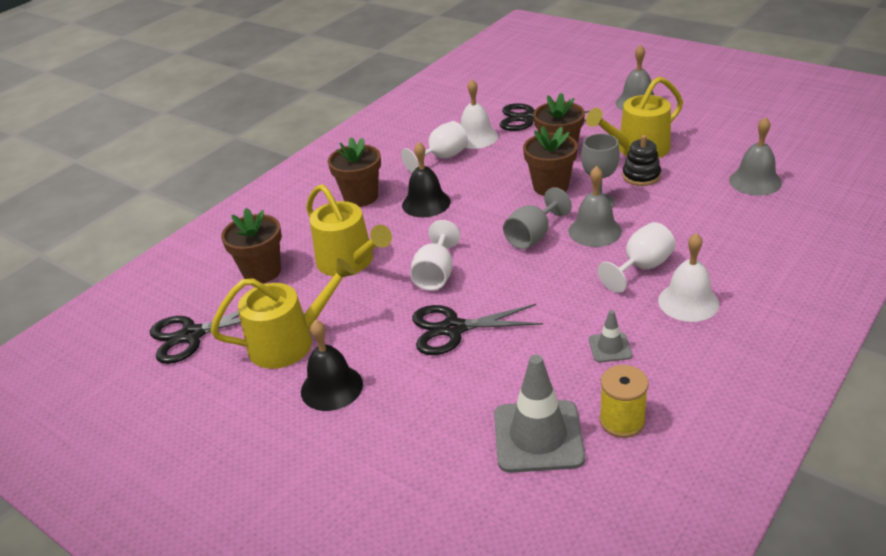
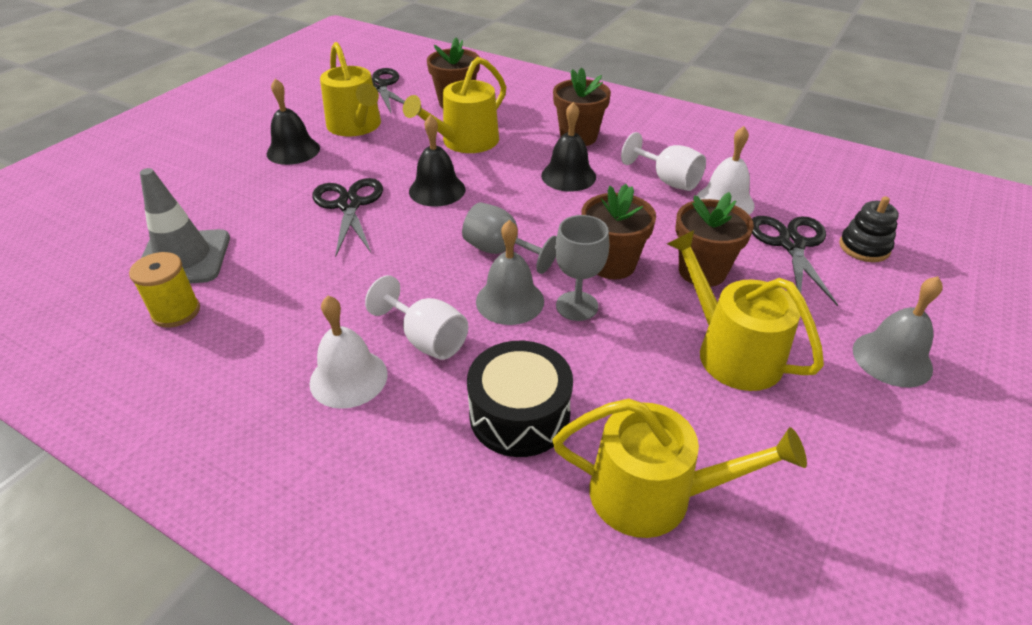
camera: 80 degrees right, 5 degrees up
(436, 274) = (437, 190): white goblet -> black bell
(610, 347) = (287, 307): grey traffic cone -> none
(641, 176) = (651, 351): black stacking toy -> black stacking toy (864, 247)
(707, 225) = (519, 415): none -> black drum
(755, 181) = (653, 494): grey bell -> yellow watering can

